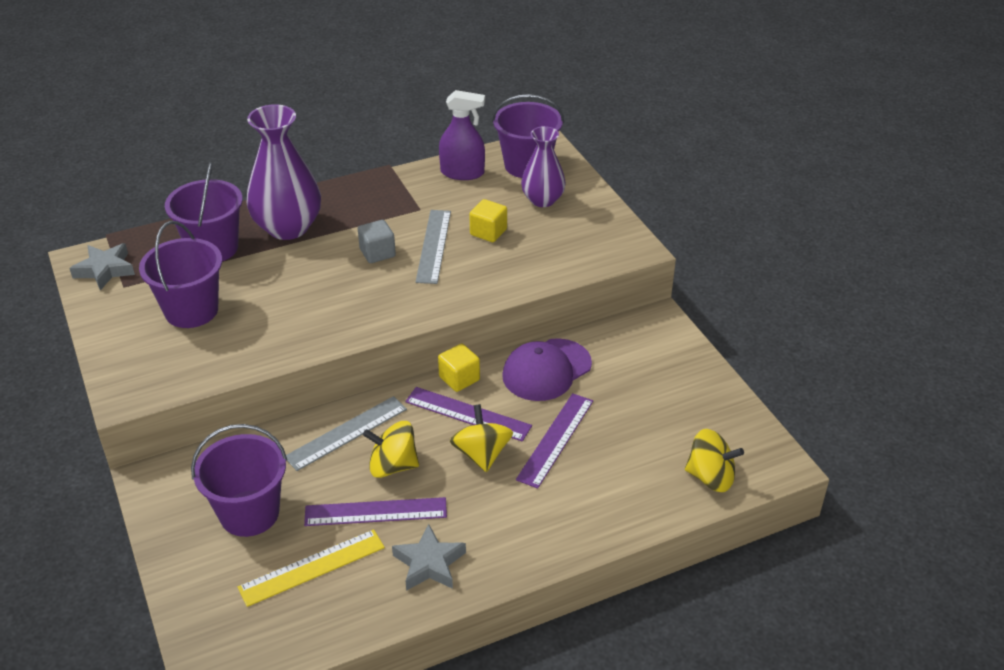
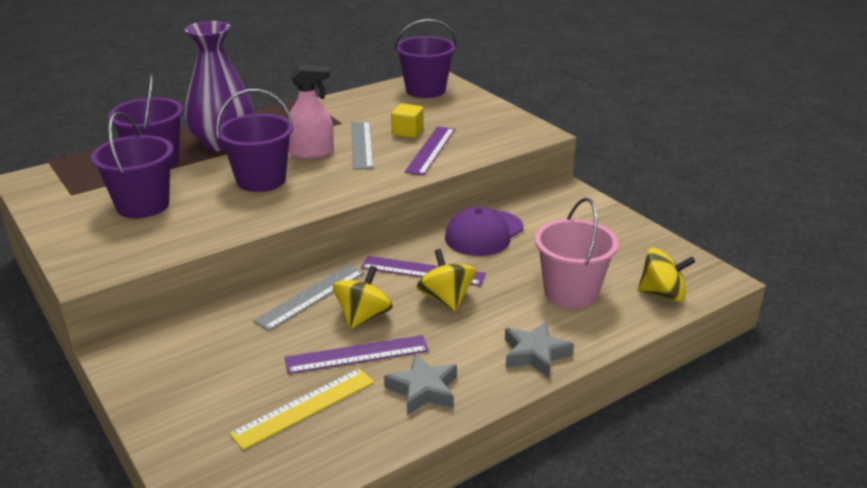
camera: 10 degrees left, 10 degrees down
(105, 270) = (50, 184): grey star -> grey star (535, 354)
(249, 513) = (228, 370): purple bucket -> purple bucket (261, 180)
(377, 253) = (311, 153): grey cube -> pink spray bottle
(393, 466) = (363, 317): yellow spinning top -> yellow spinning top turned 120 degrees clockwise
(459, 378) = (406, 247): yellow cube -> none
(462, 173) = (371, 98): purple spray bottle -> none
(542, 200) = (447, 109): purple vase -> none
(555, 439) = (510, 281): purple ruler -> purple ruler (430, 150)
(614, 462) = (571, 292): none -> pink bucket

